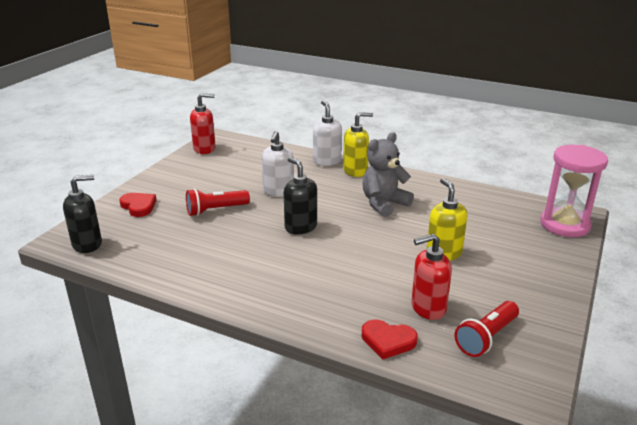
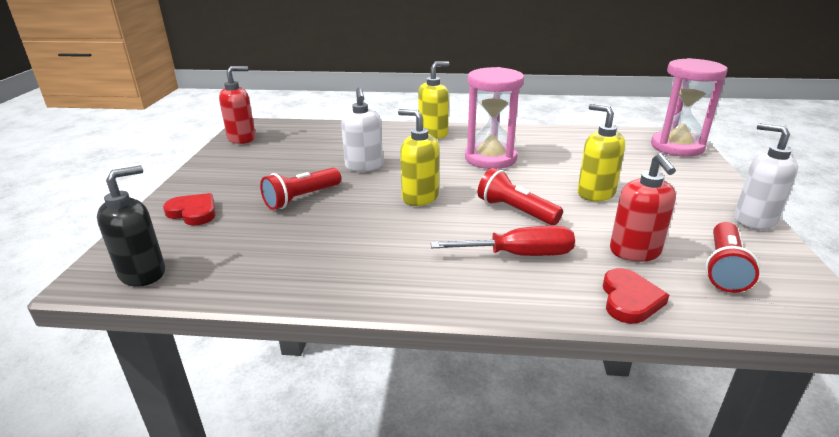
camera: 20 degrees left, 0 degrees up
(300, 227) = (419, 197): black soap dispenser -> yellow soap dispenser
(327, 161) = (395, 129): white soap dispenser -> white soap dispenser (754, 220)
(337, 289) = (519, 255): none -> red screwdriver
(364, 254) = (515, 211): none -> red flashlight
(384, 204) = (490, 158): grey teddy bear -> pink hourglass
(388, 341) = (629, 299): red heart -> red heart turned 75 degrees counterclockwise
(428, 308) = (635, 252): red soap dispenser -> red soap dispenser turned 60 degrees counterclockwise

